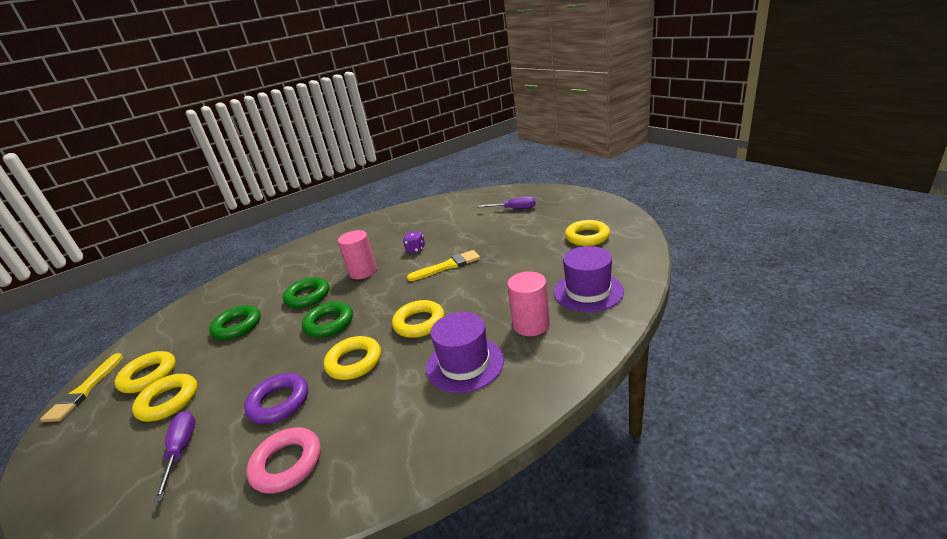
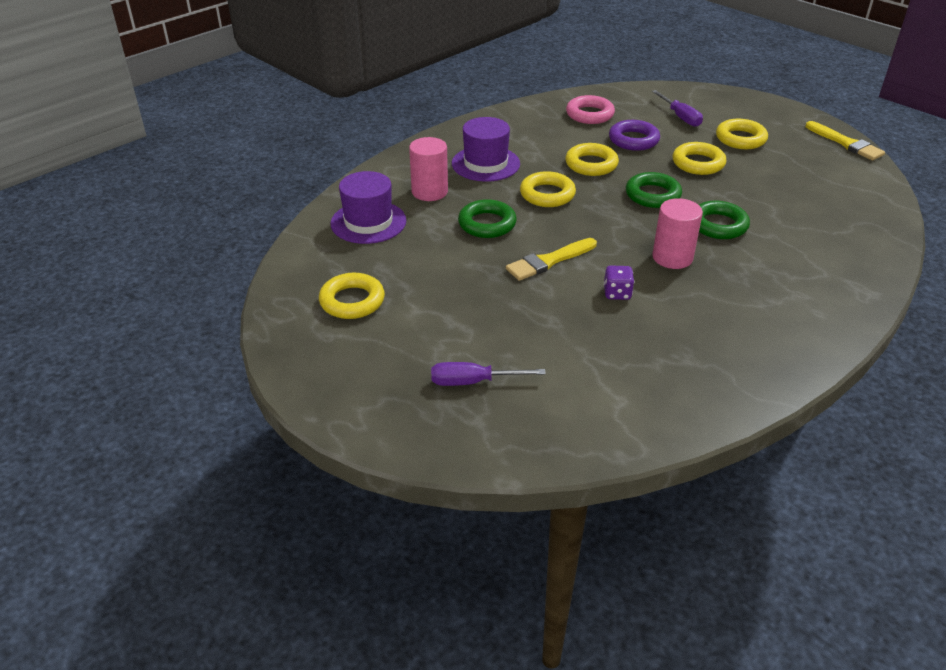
camera: 165 degrees right, 10 degrees up
(84, 391) = (846, 143): yellow brush -> yellow brush turned 150 degrees clockwise
(149, 376) = (796, 153): yellow ring -> yellow ring (698, 163)
(237, 326) = (767, 193): green ring -> green ring (487, 224)

